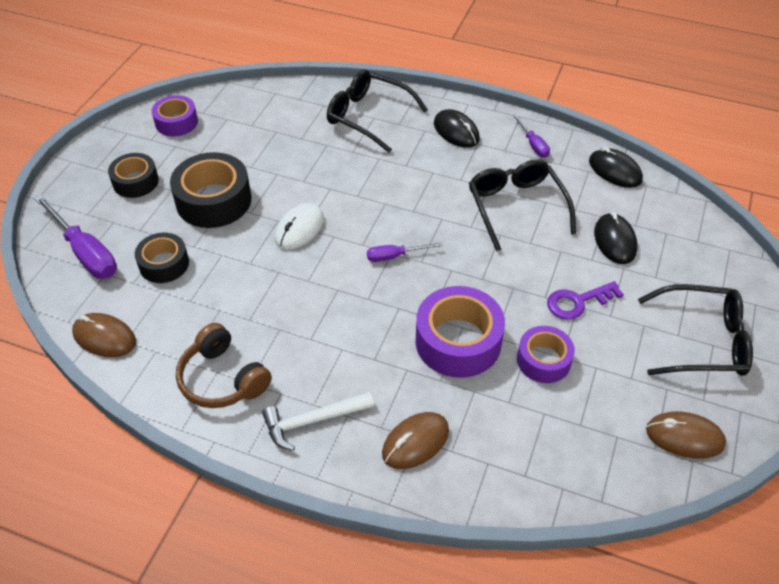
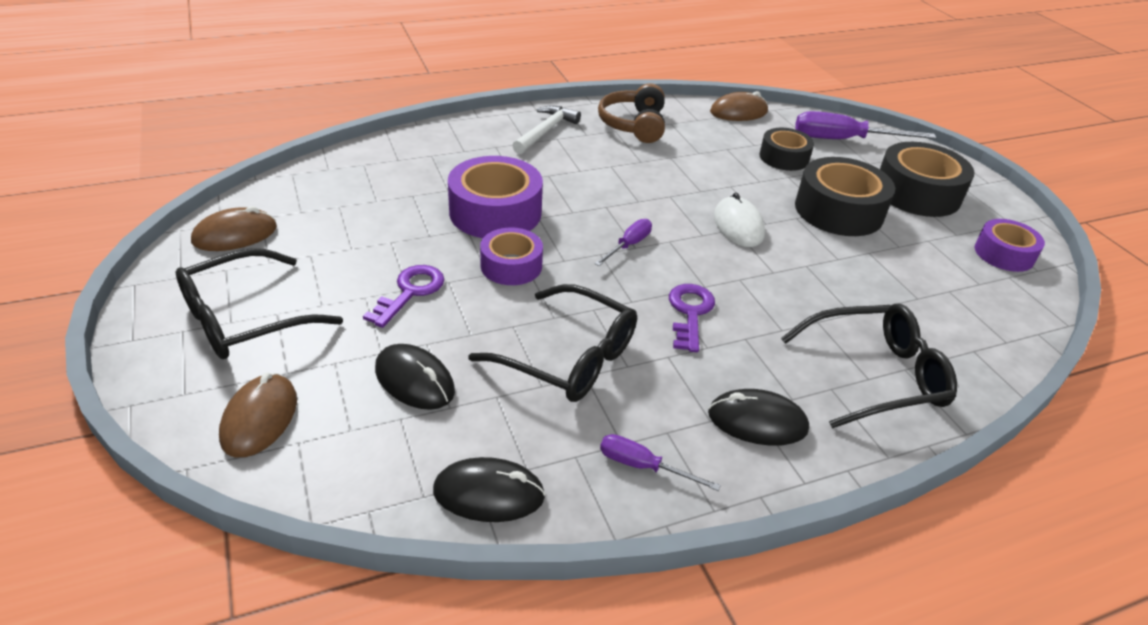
camera: 135 degrees right, 10 degrees down
(135, 182) = (917, 193): black tape -> black tape, size x1.62
(222, 379) = (634, 125): brown headphones -> brown headphones turned 90 degrees counterclockwise
(415, 442) = (462, 149): brown mouse -> brown mouse (259, 418)
(417, 193) = (690, 313): none -> purple key
(543, 360) = (406, 232): purple tape -> purple tape (511, 266)

